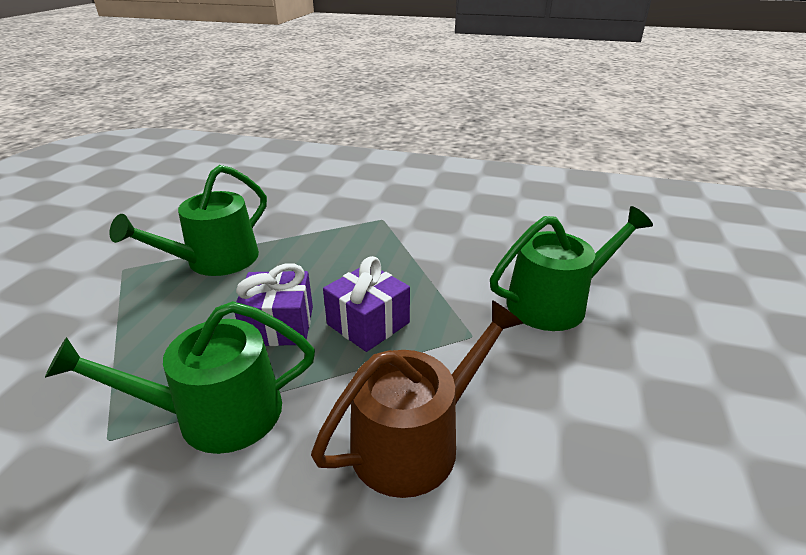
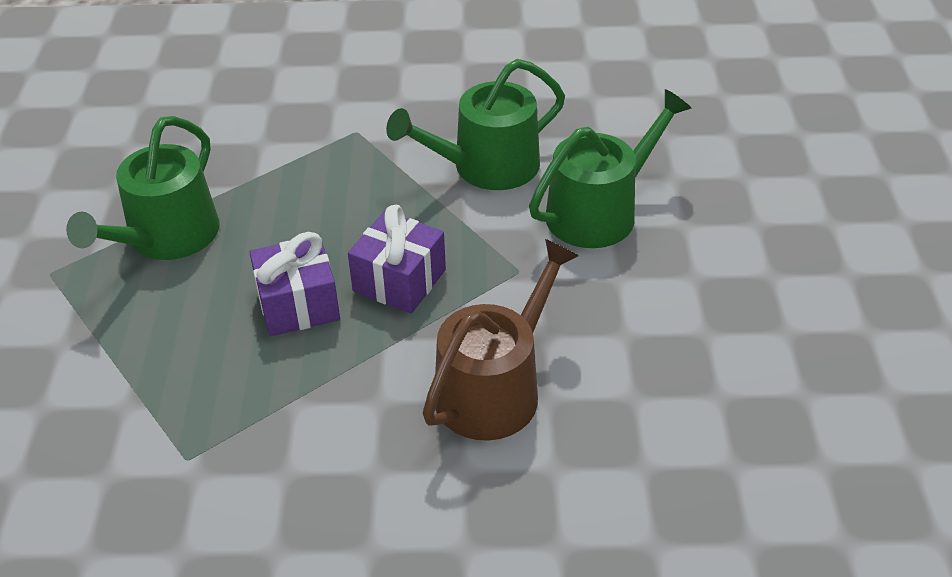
camera: 15 degrees left, 10 degrees up
(216, 414) = (284, 411): green watering can -> green watering can (486, 167)

